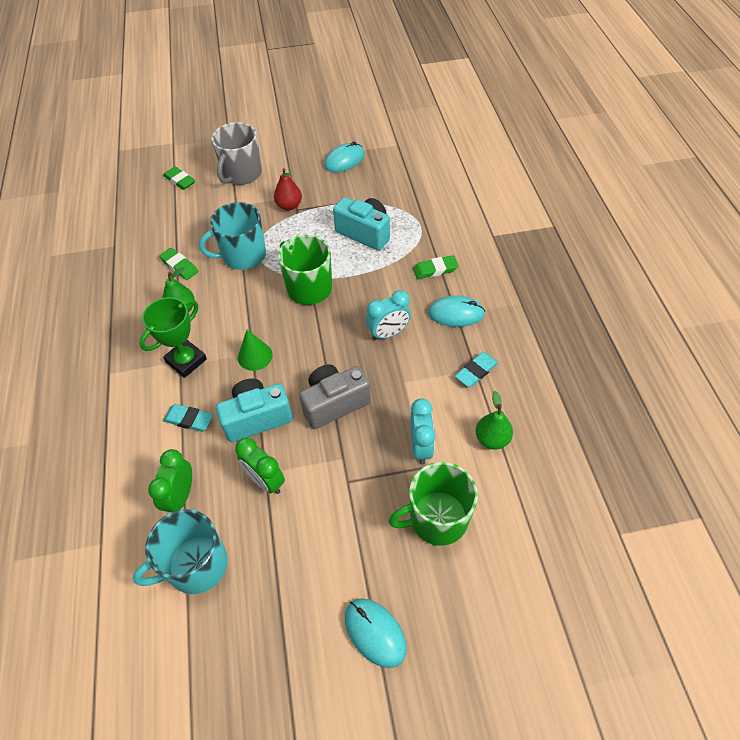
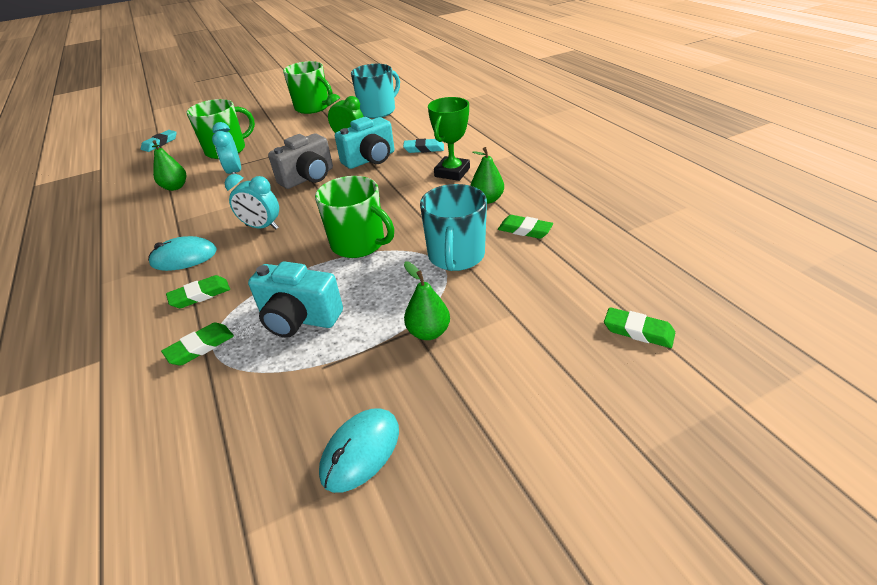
camera: 165 degrees right, 15 degrees down
(181, 496) = (404, 125): green clock -> none
(241, 174) = (544, 369): grey mug -> none
(243, 255) = (456, 256): turquoise mug -> turquoise mug turned 135 degrees clockwise
(255, 356) = (391, 187): green cone -> none
(289, 206) = (428, 332): red pear -> green pear
(293, 635) = (313, 107): none -> green mug
(375, 632) = (267, 116): turquoise mouse -> none
(388, 333) = (262, 227): turquoise clock -> turquoise clock turned 120 degrees counterclockwise
(428, 229) = (200, 347): none -> green eraser
(476, 371) = (176, 220): turquoise eraser -> turquoise eraser (160, 143)

